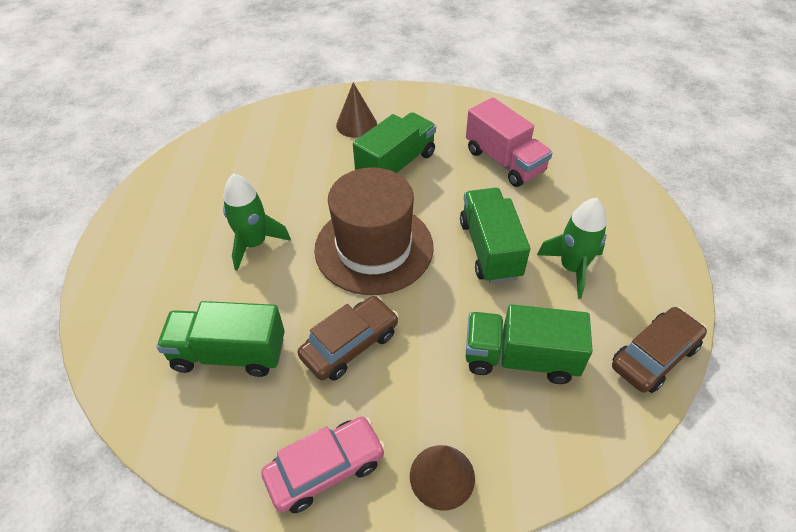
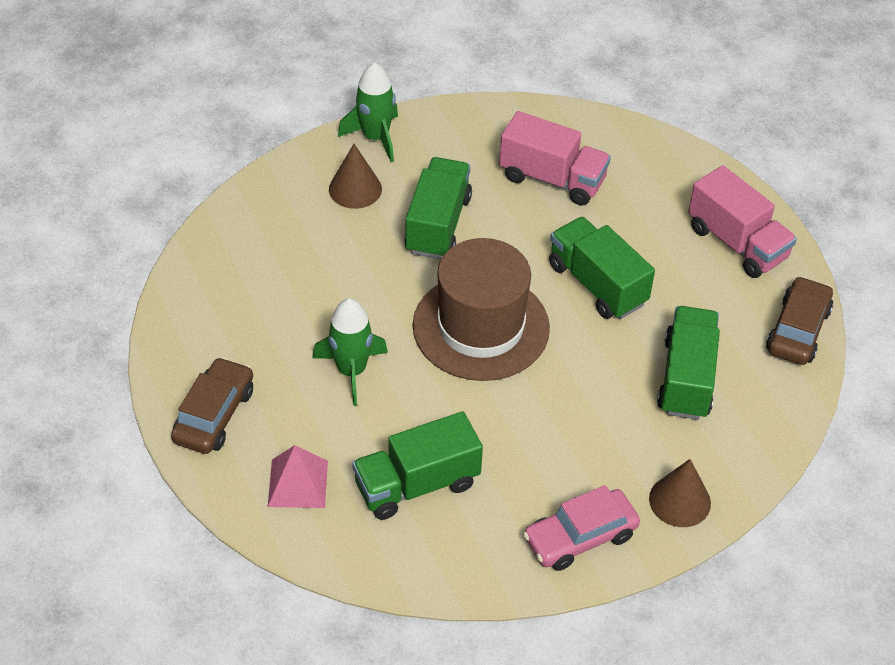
camera: 30 degrees left, 0 degrees up
(146, 313) = (298, 483): none -> pink pyramid
(325, 469) = (580, 537): pink car -> pink car turned 150 degrees counterclockwise
(350, 345) = (526, 429): brown car -> brown car (214, 415)
(520, 358) = (686, 378): green truck -> green truck turned 120 degrees clockwise
(572, 268) = (685, 274): green rocket -> green rocket (375, 137)
(634, 259) = (737, 243): none -> pink truck

